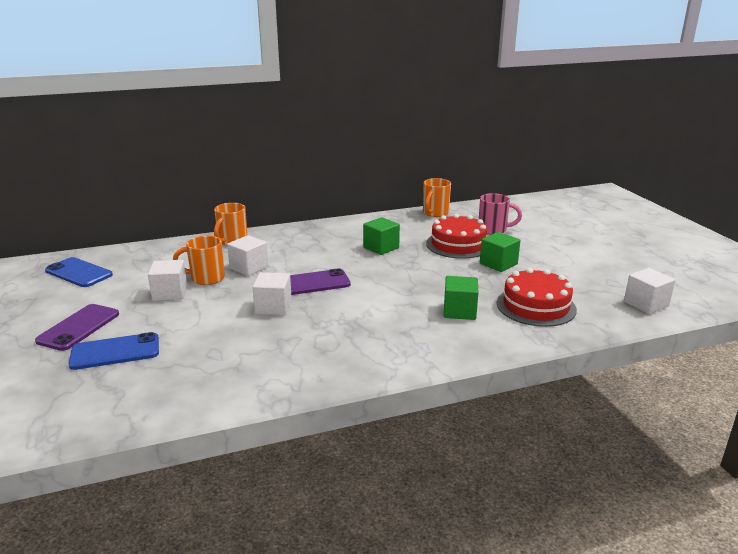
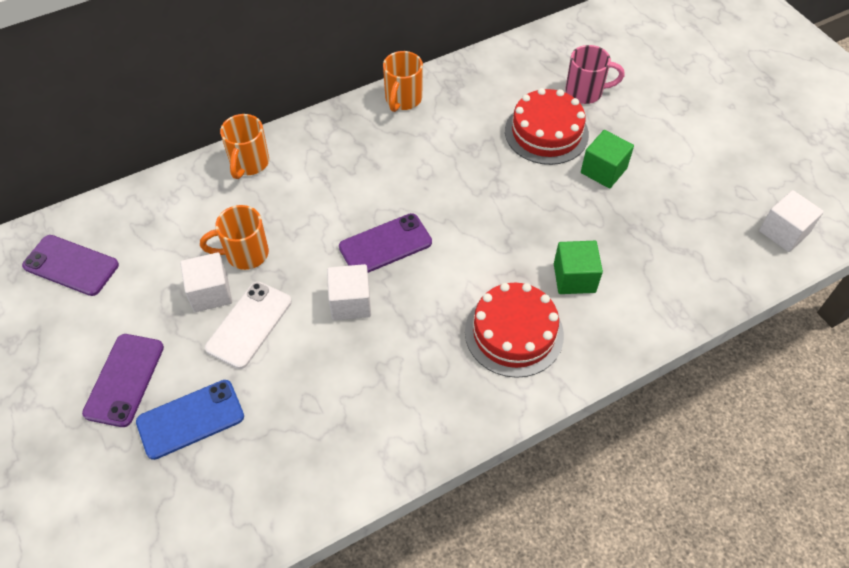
camera: 10 degrees left, 30 degrees up
(79, 273) = (71, 265): blue phone -> purple phone
(189, 310) = (249, 324): none -> white phone
(249, 268) = (292, 222): white cube -> none
(381, 247) = (450, 153): green cube -> none
(435, 213) = (502, 59): orange mug -> orange mug (403, 100)
(536, 306) = (660, 254): red cake -> red cake (514, 333)

